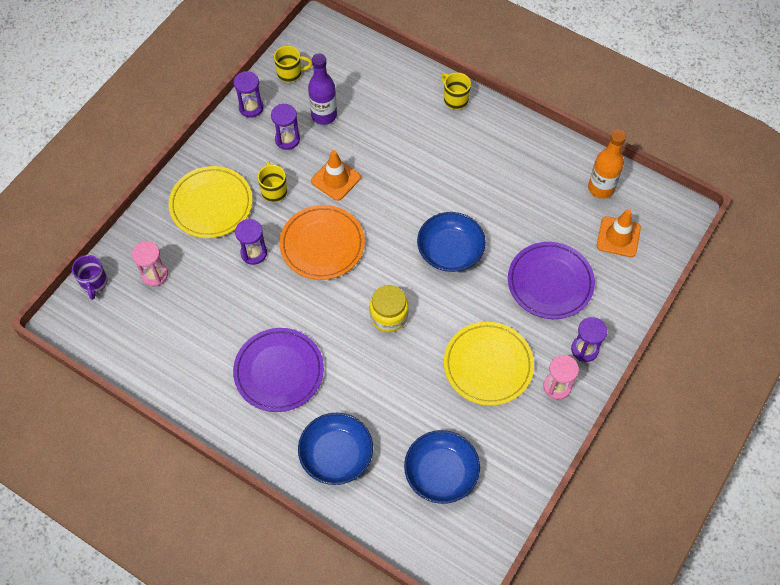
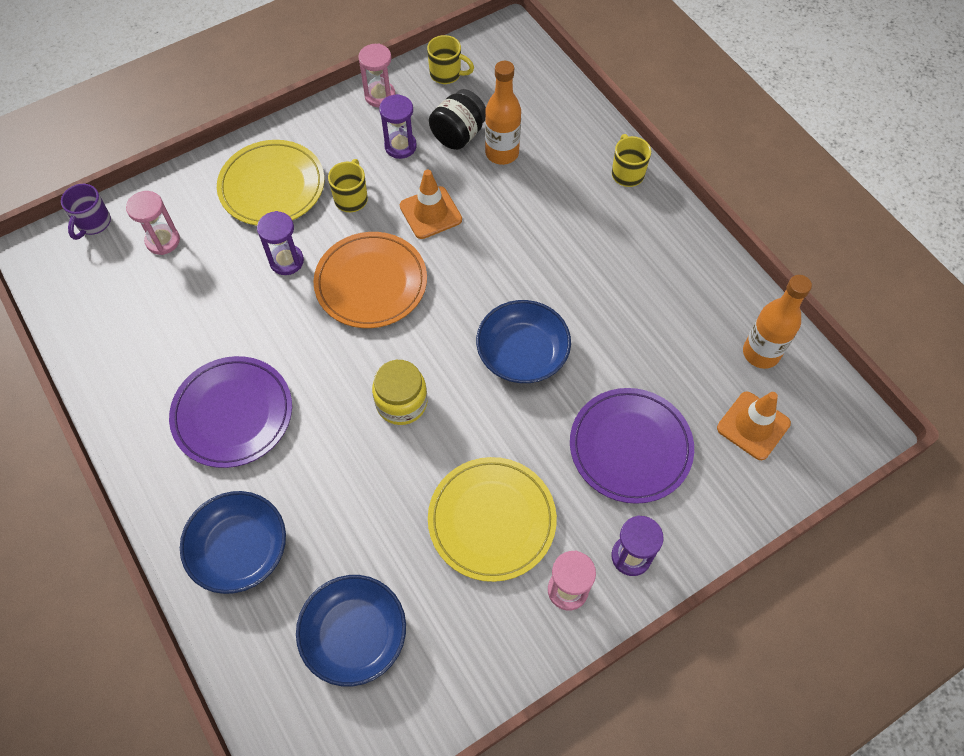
camera: 25 degrees right, 0 degrees up
(251, 107) = (380, 96): purple hourglass -> pink hourglass
(324, 115) = (458, 135): purple bottle -> black jar
(362, 117) = (502, 153): none -> orange bottle

